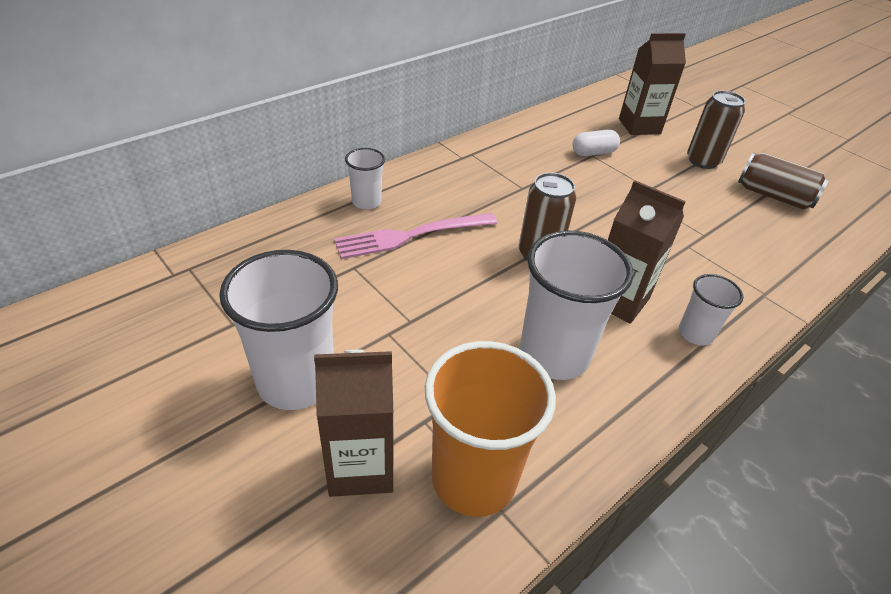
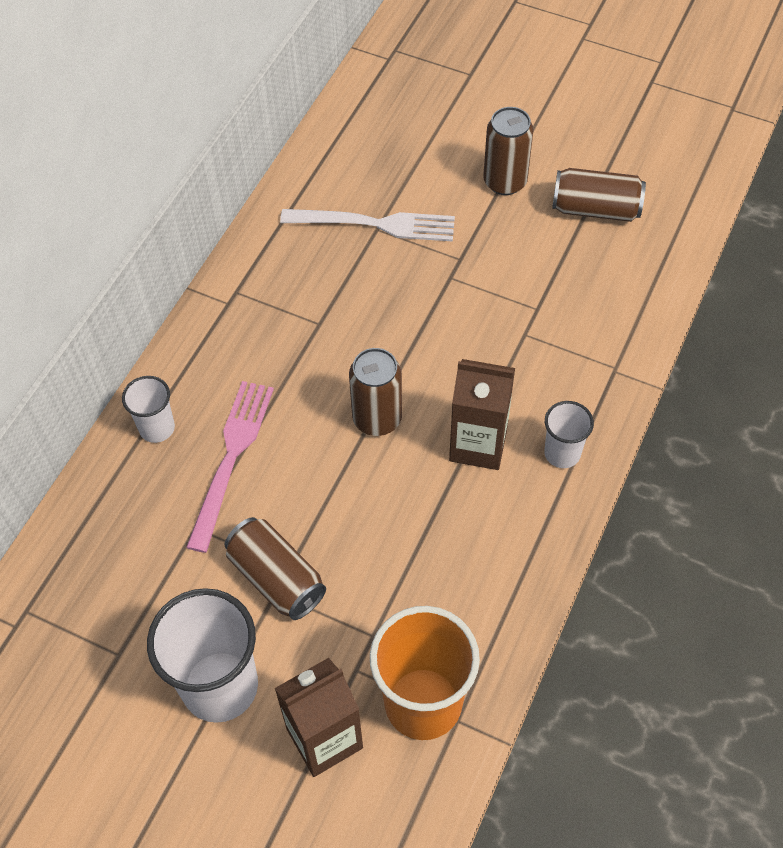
camera: 20 degrees left, 15 degrees up
(395, 324) = (276, 578): none -> brown can
(410, 236) = (231, 456): pink fork -> pink fork turned 150 degrees clockwise
(554, 354) = (440, 542): white cup -> none
(593, 153) = (376, 224): white capsule -> white fork
(639, 126) = (414, 147): brown carton -> none

